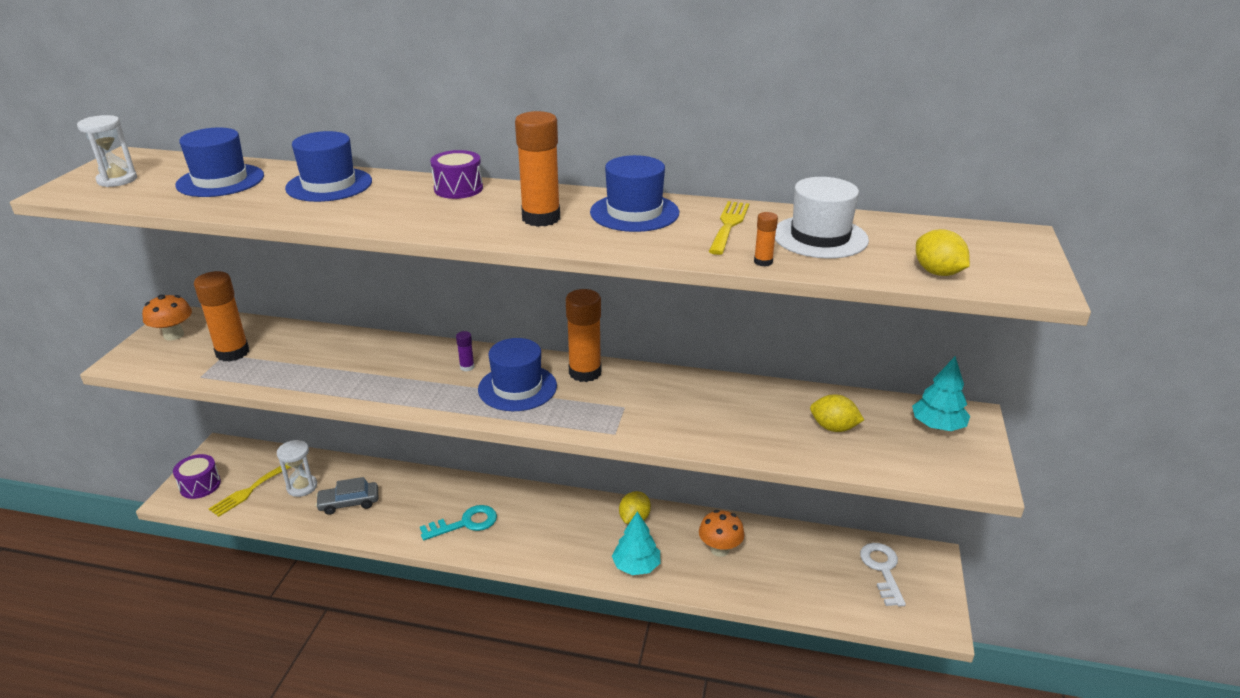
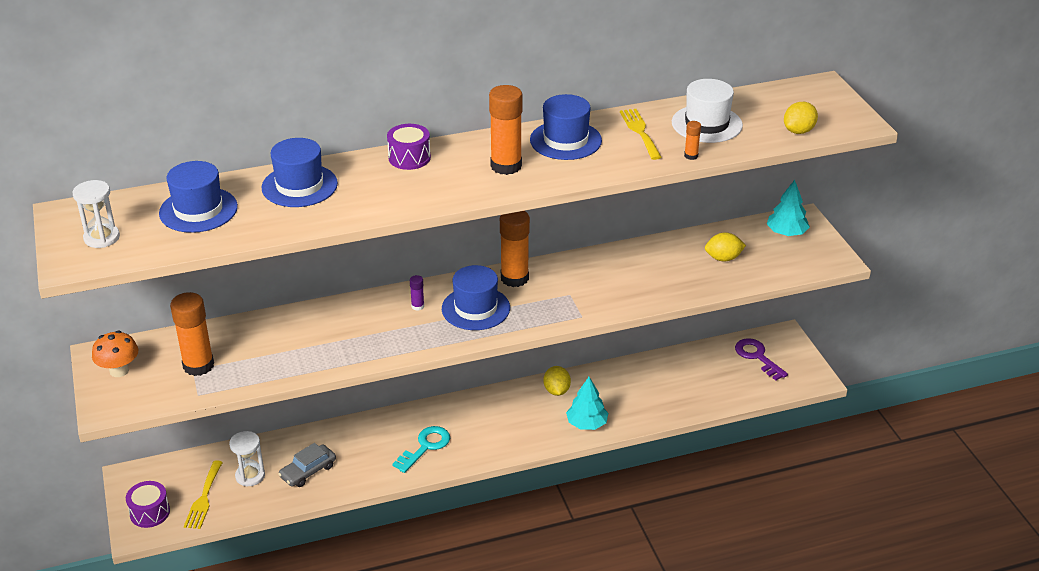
camera: 30 degrees left, 5 degrees up
(720, 549) = (637, 387): orange mushroom -> none
(882, 570) = (757, 357): white key -> purple key
(937, 273) = (798, 131): yellow lemon -> yellow lemon turned 75 degrees counterclockwise

